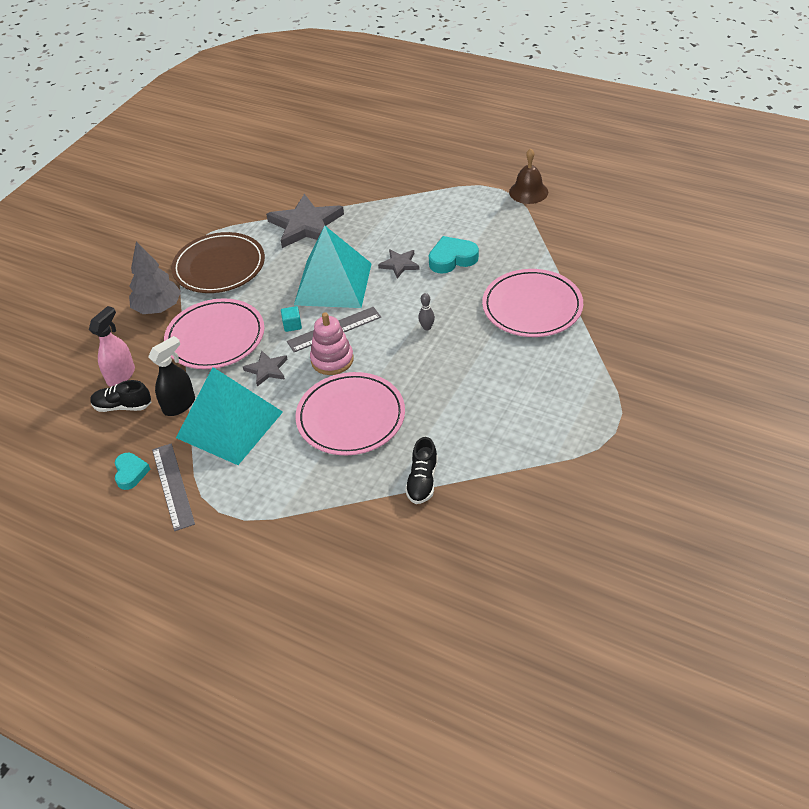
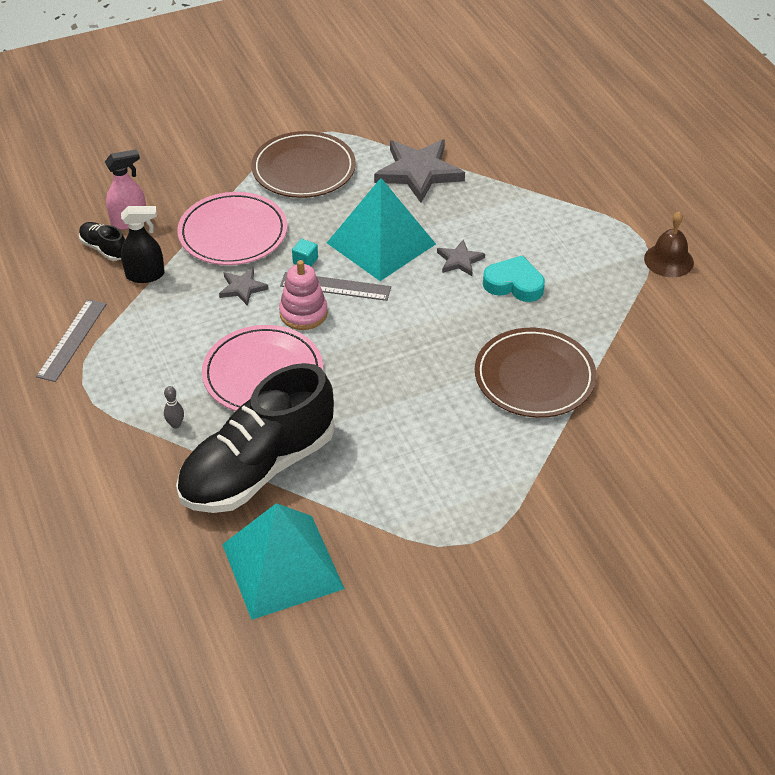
camera: 35 degrees right, 0 degrees up
(131, 473) = (54, 308): turquoise heart -> none
(158, 308) = (216, 178): grey tree -> none
(229, 424) = (164, 317): turquoise pyramid -> turquoise pyramid (282, 566)
(422, 481) = (258, 468): black shoe -> black shoe, size x2.46
(427, 327) = (416, 335): grey bowling pin -> grey bowling pin (175, 424)
(532, 307) = (534, 377): pink plate -> brown plate

